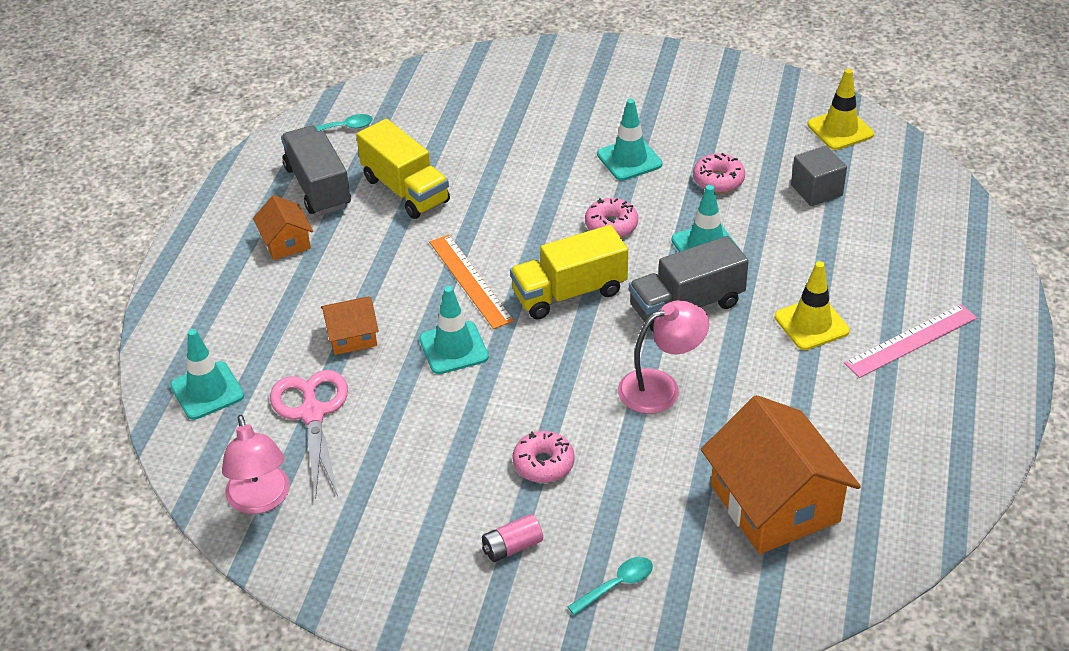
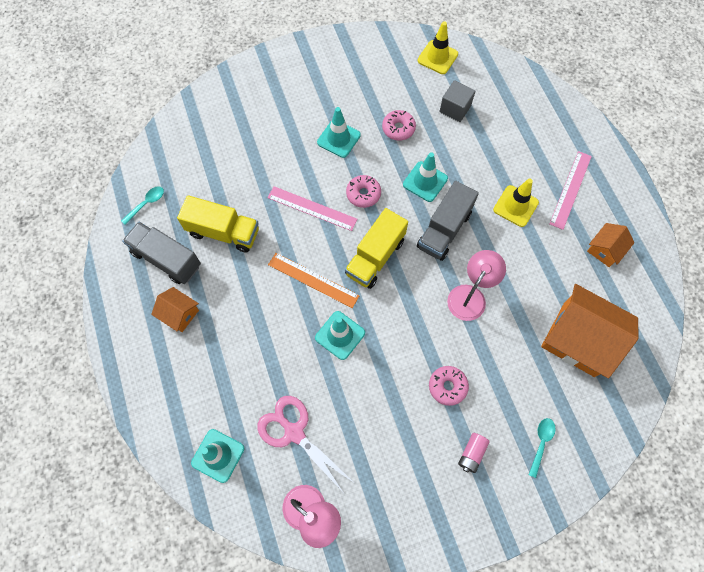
camera: 35 degrees left, 25 degrees up
(352, 336) = (274, 362): orange house -> orange house (605, 249)
(532, 212) = (312, 208): none -> pink ruler

